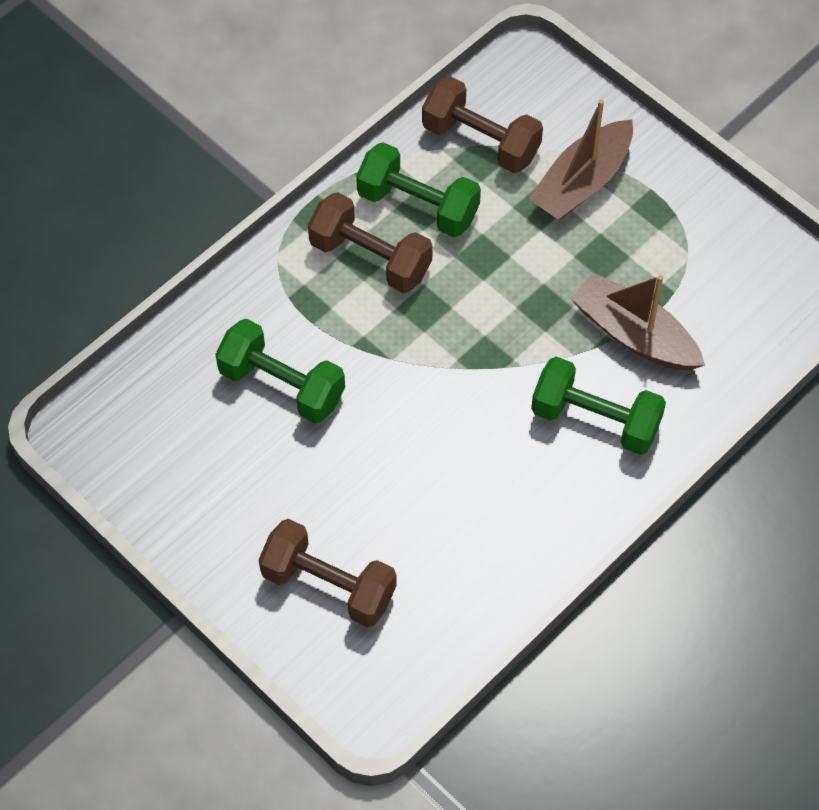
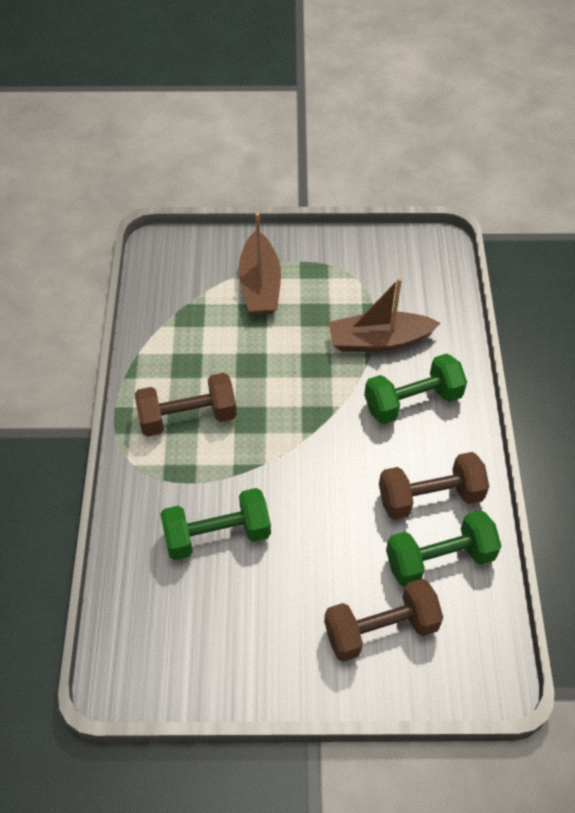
camera: 45 degrees left, 5 degrees down
(418, 206) = (183, 366): green dumbbell -> green dumbbell (439, 559)
(481, 141) = (179, 305): brown dumbbell -> brown dumbbell (430, 497)

